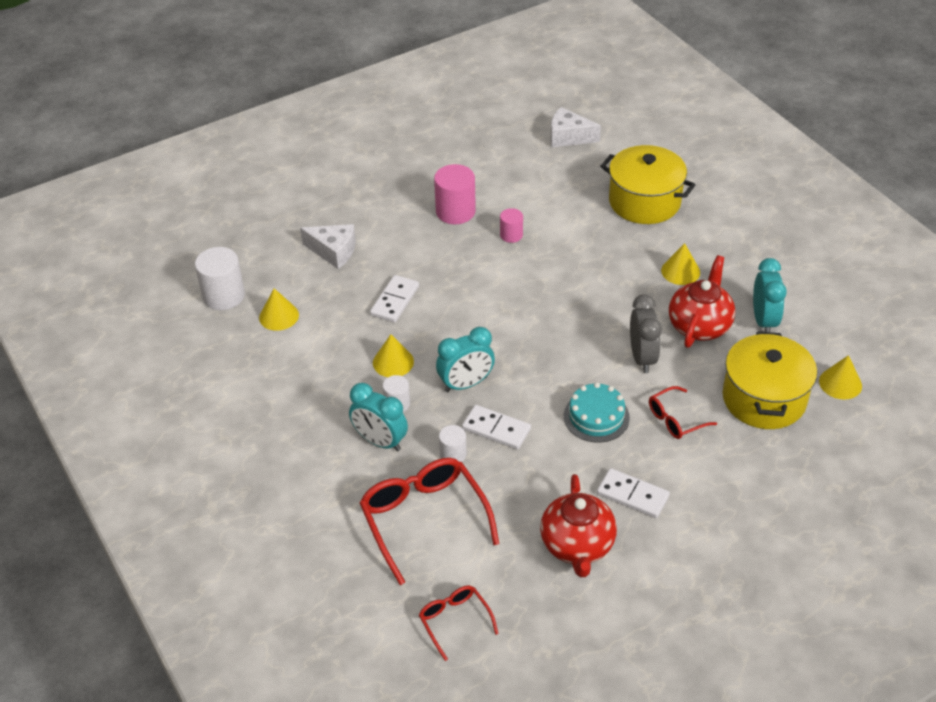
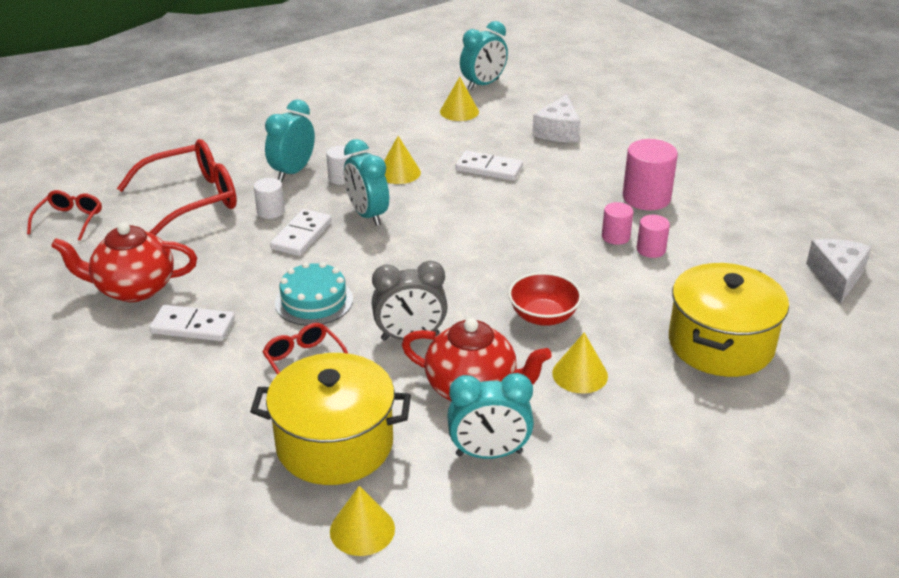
camera: 85 degrees right, 10 degrees down
(224, 296) = (483, 84): white cylinder -> turquoise clock
(454, 621) = (70, 220): red glasses -> red glasses turned 45 degrees counterclockwise
(530, 219) = (651, 249): none -> pink cylinder
(615, 284) = (543, 316): none -> red bowl
(632, 495) = (193, 326): white domino -> white domino turned 75 degrees clockwise

